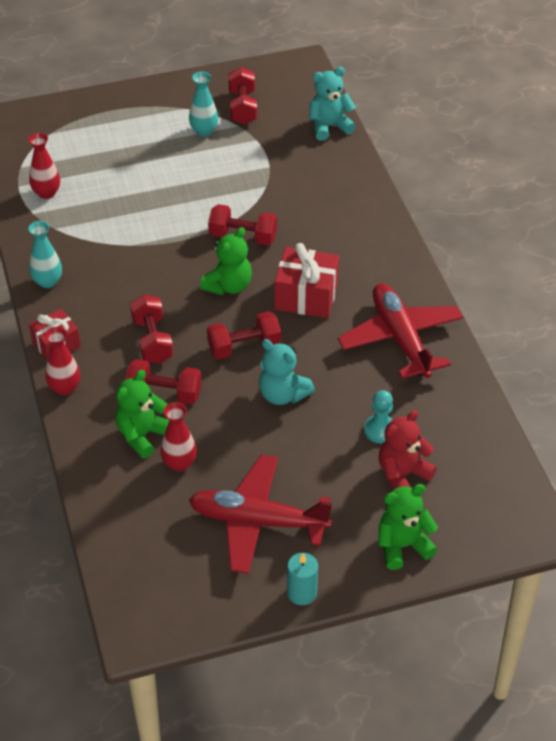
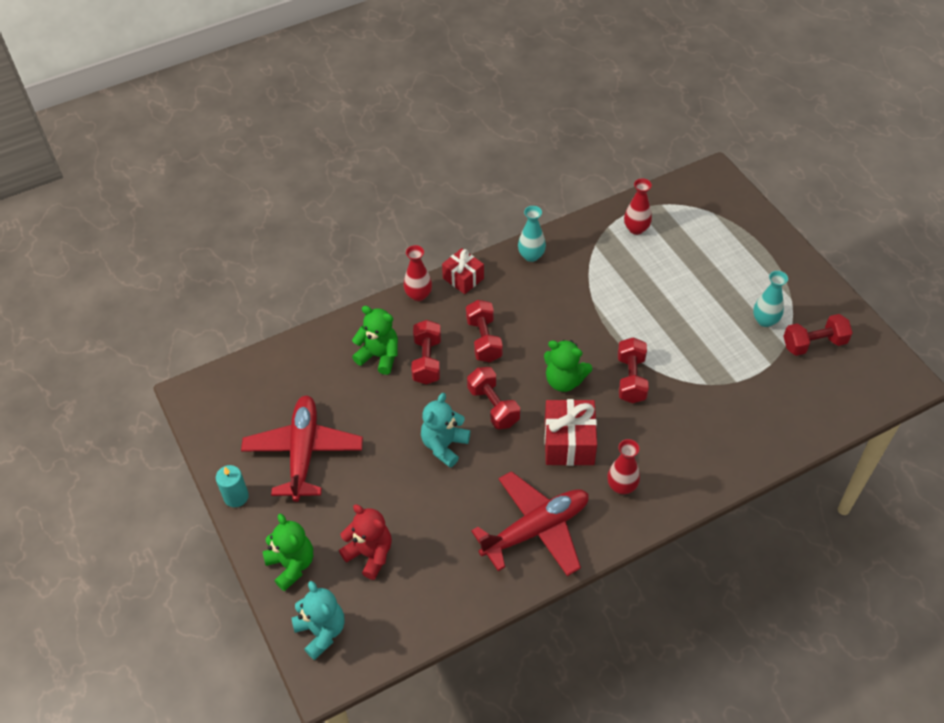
camera: 80 degrees right, 5 degrees up
(152, 340) = (484, 340): red dumbbell -> red dumbbell turned 75 degrees counterclockwise
(179, 463) = (355, 387): red vase -> red vase (622, 486)
(329, 126) = (818, 421): turquoise teddy bear -> turquoise teddy bear (321, 631)
(380, 430) = (418, 528): turquoise pawn -> none

